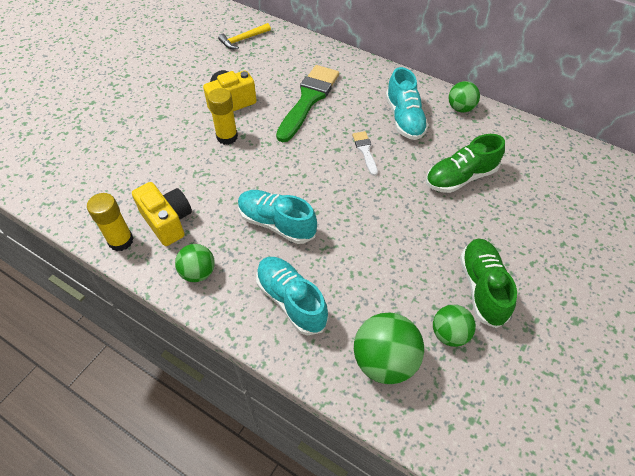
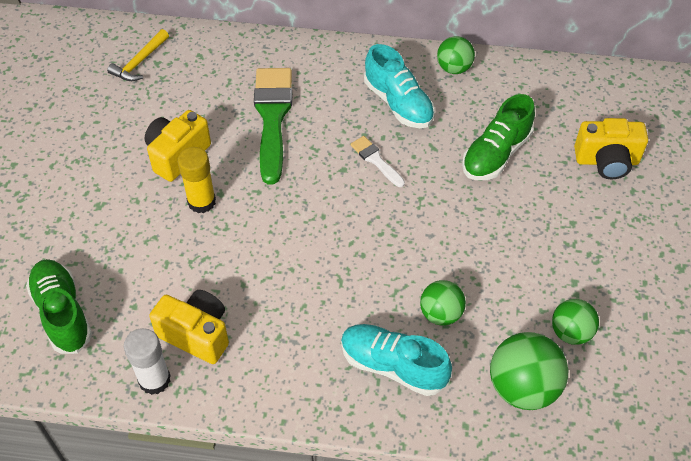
camera: 25 degrees left, 0 degrees up
(121, 241) = (154, 380): yellow glue stick -> white glue stick
(198, 273) = (271, 378): green ball -> green ball (441, 314)
(276, 223) = (325, 286): turquoise shoe -> none
(482, 287) = (578, 270): green shoe -> green shoe (62, 313)
(551, 213) = (606, 161): none -> yellow camera

